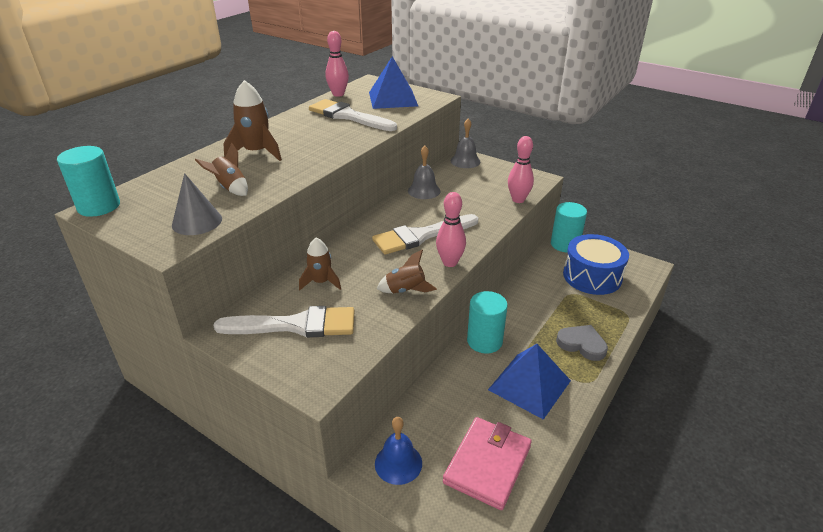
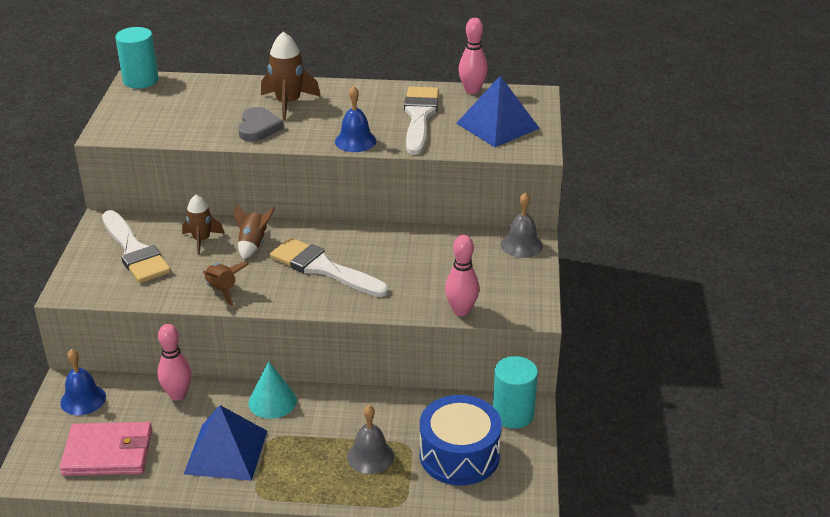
camera: 60 degrees right, 0 degrees up
(197, 221) = (149, 128): grey cone -> none
(230, 188) = (212, 119): brown rocket -> brown rocket (253, 244)
(351, 143) = (355, 141): none -> blue bell
(424, 191) = (419, 239): grey bell -> grey bell (370, 456)
(450, 262) = (288, 301): pink bowling pin -> pink bowling pin (178, 394)
(484, 341) = (272, 401): turquoise cylinder -> turquoise cone
(582, 344) = (317, 476): grey heart -> grey heart (258, 128)

